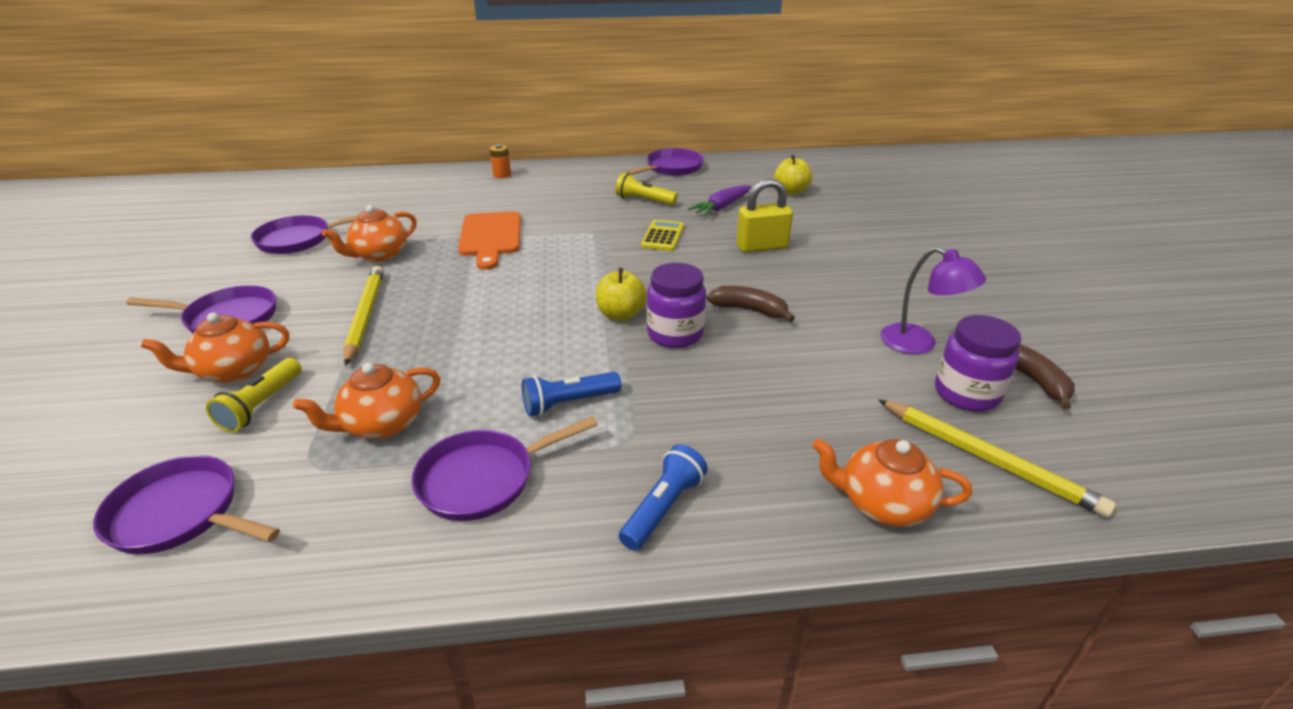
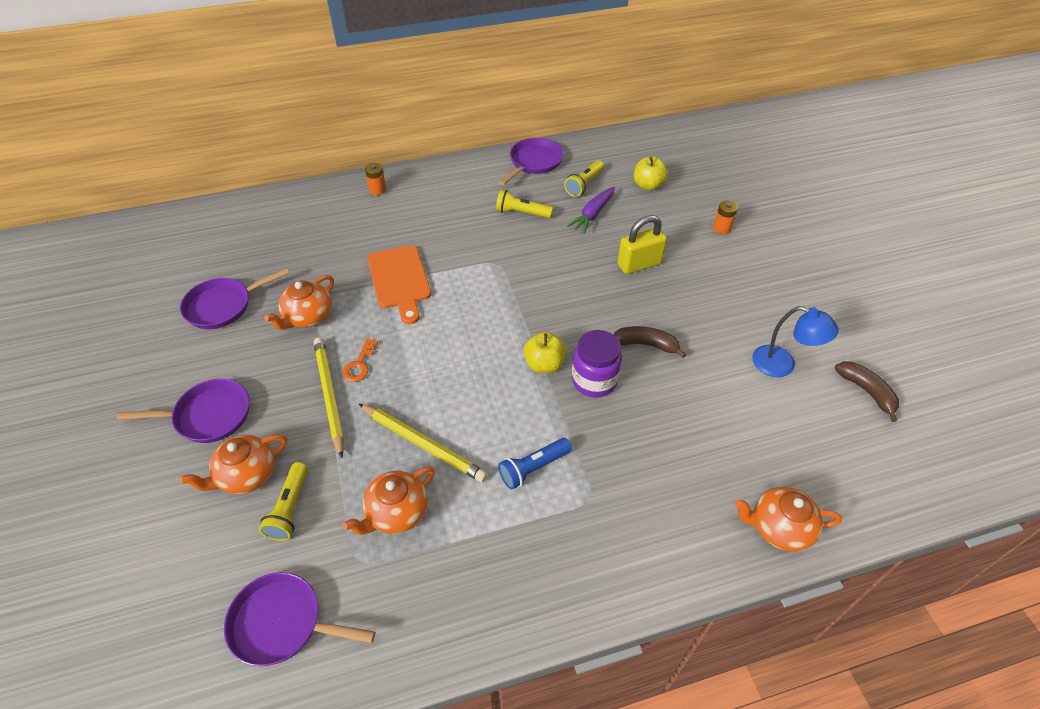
camera: 10 degrees left, 15 degrees up
(412, 295) = (359, 364): none -> orange key
(484, 478) = (495, 552): purple pan -> none
(662, 236) = (551, 260): yellow calculator -> none
(663, 508) = (631, 557): blue flashlight -> none
(720, 186) = (584, 184): none -> yellow flashlight
(867, 228) = (722, 228): none -> orange battery
(919, 344) = (782, 365): purple lamp -> blue lamp
(966, 393) = (823, 413): purple jar -> none
(988, 459) = (844, 475): yellow pencil -> yellow pencil (423, 444)

